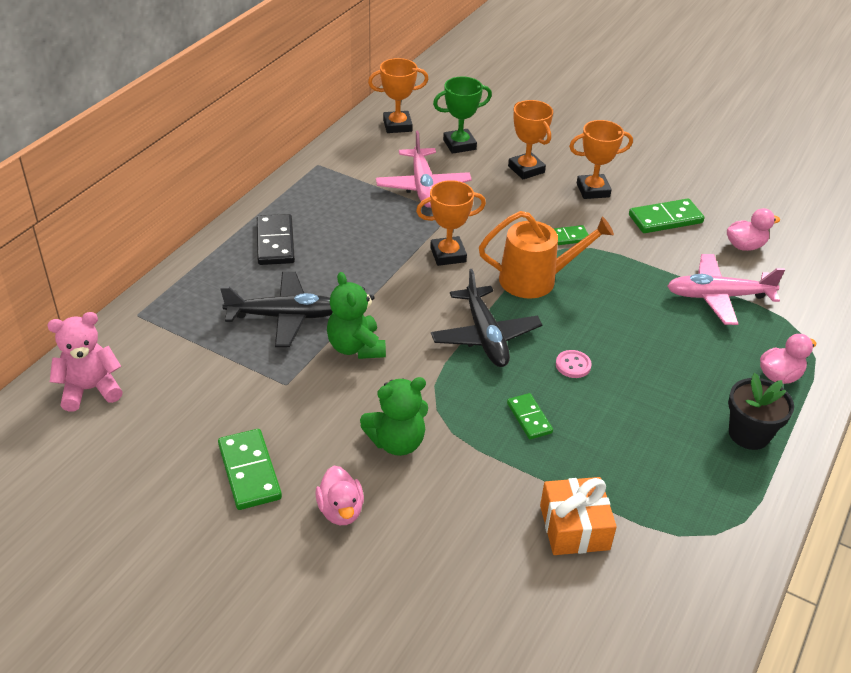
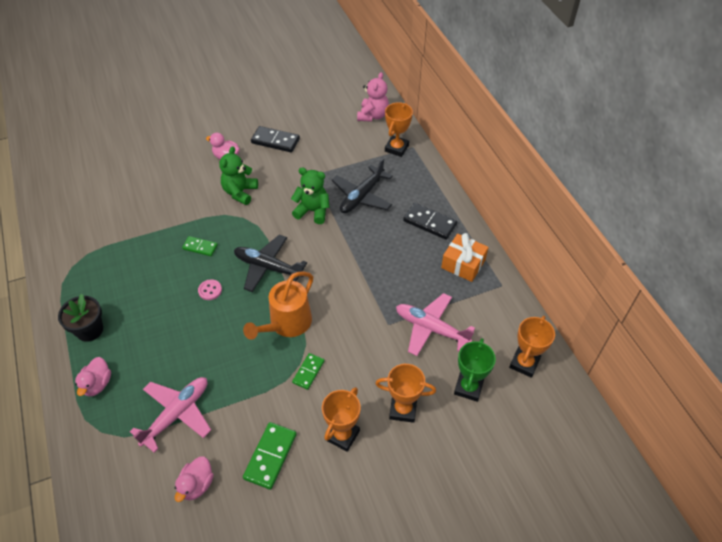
camera: 130 degrees right, 10 degrees up
(249, 471) = (275, 141): green domino -> black domino
(448, 255) = (348, 295): orange trophy -> orange trophy (396, 148)
(574, 527) = (133, 221): orange gift -> orange gift (463, 264)

